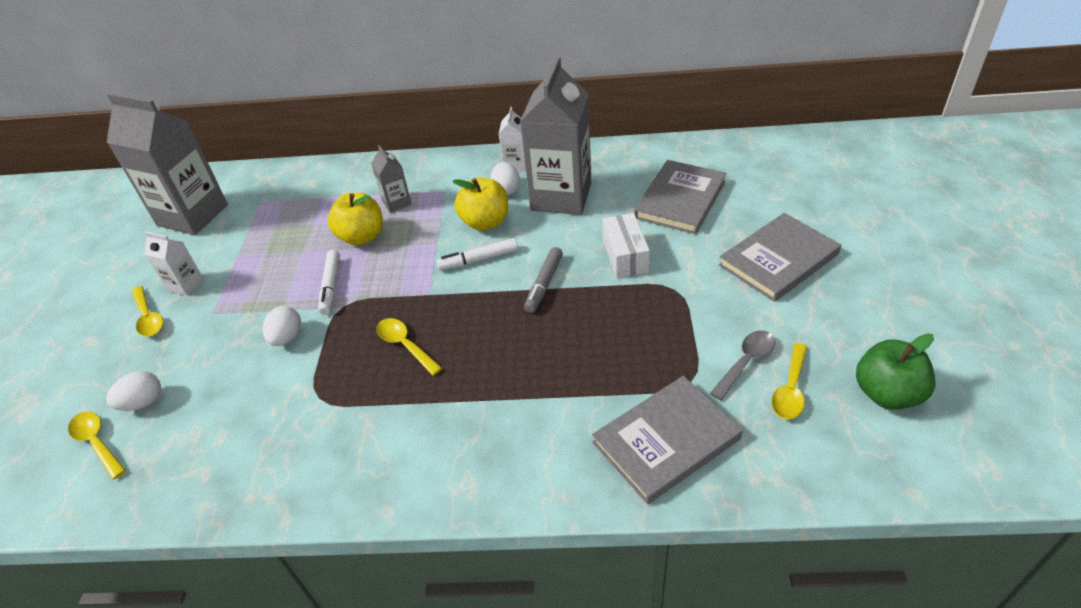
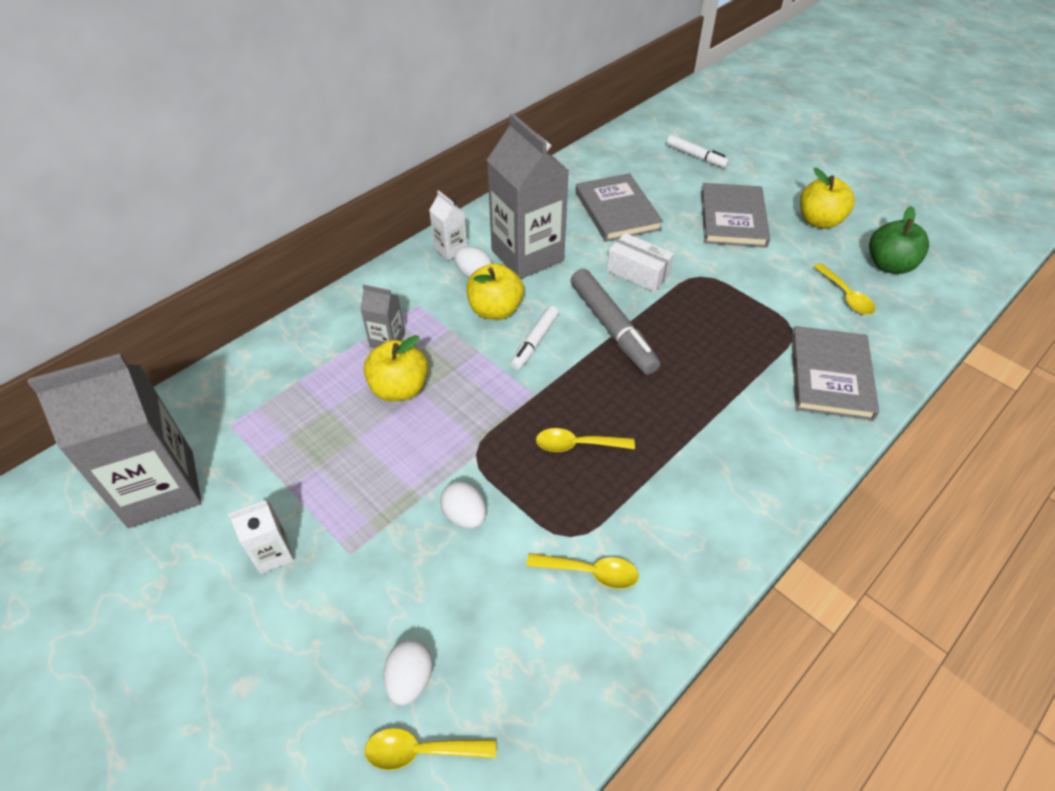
camera: 50 degrees left, 5 degrees up
(148, 317) = (281, 611): yellow spoon -> yellow spoon (590, 572)
(331, 286) = (437, 447): white marker -> white marker (696, 156)
(544, 284) = (612, 328): grey marker -> grey marker, size x1.68
(746, 362) = (803, 296): grey spoon -> none
(869, 310) = (819, 221): none -> yellow apple

